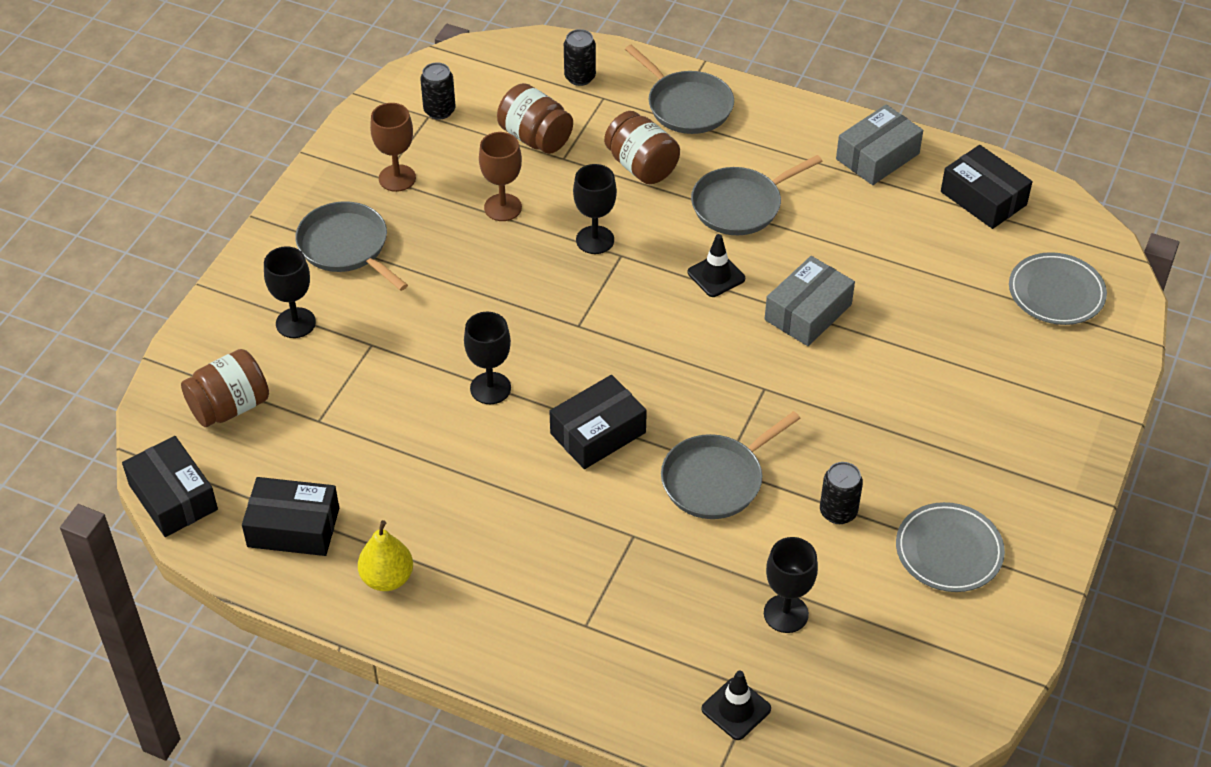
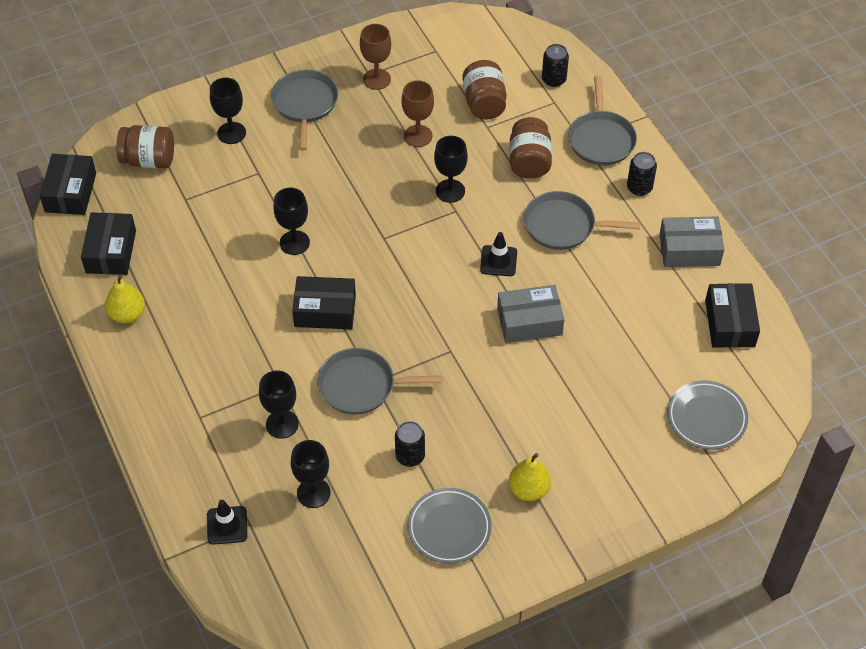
camera: 40 degrees right, 5 degrees up
(293, 527) = (111, 251): black box -> black box turned 45 degrees clockwise
(439, 111) = (445, 51): black can -> black can (639, 188)
(679, 571) = (282, 424): none -> black goblet
(979, 464) = (528, 490): none -> yellow pear

